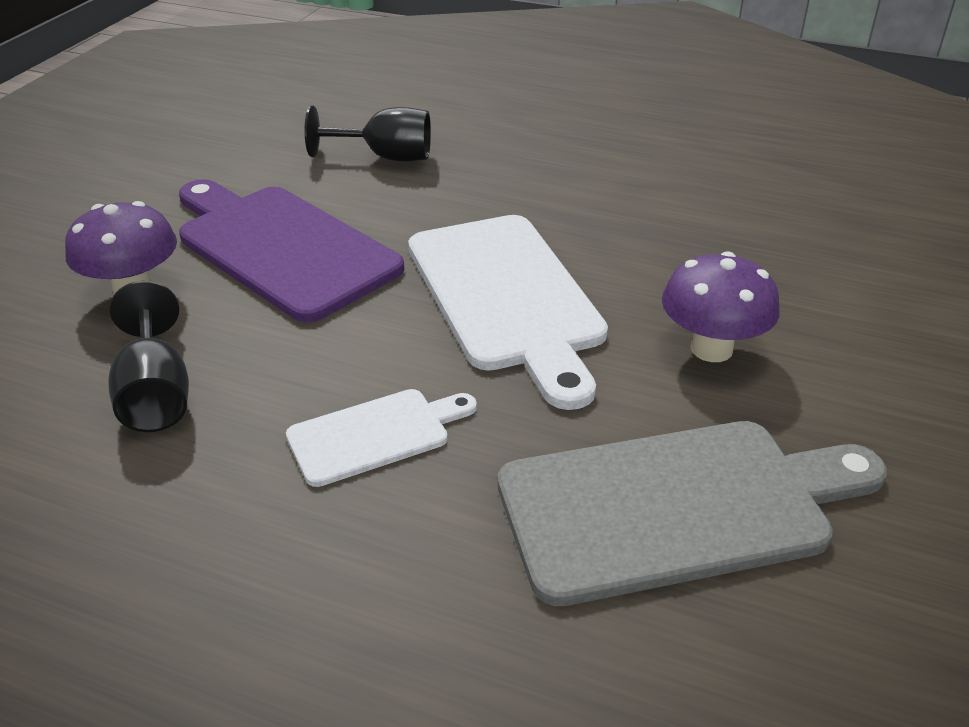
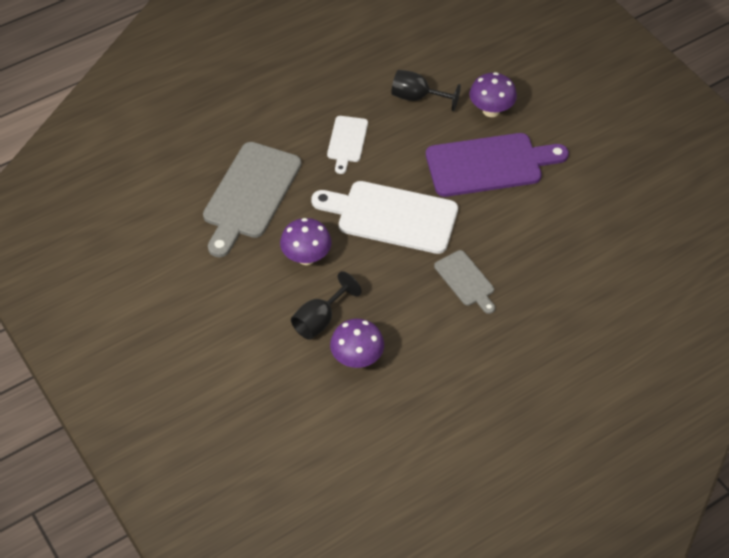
camera: 125 degrees right, 15 degrees up
(385, 157) = (548, 237): black goblet -> black goblet (320, 320)
(545, 189) = (466, 280): none -> grey cutting board
(800, 221) = (357, 358): none -> purple mushroom

